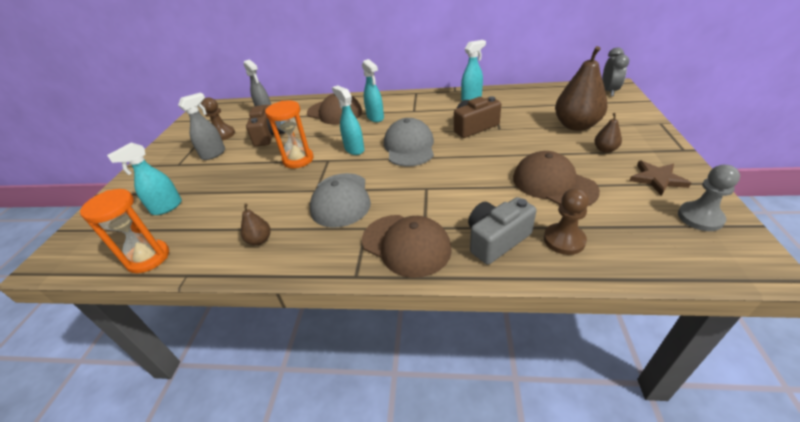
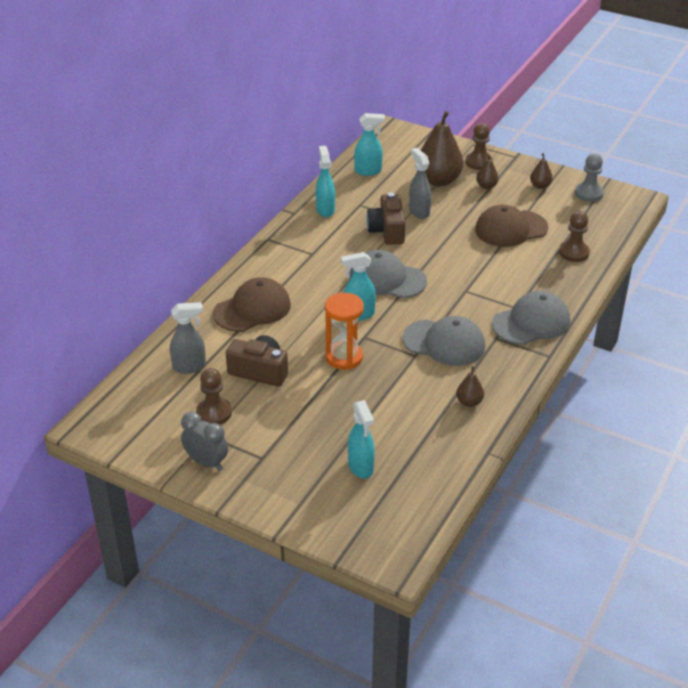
camera: 70 degrees left, 0 degrees up
(148, 258) = (445, 479): orange hourglass -> none
(214, 154) = (264, 424): grey spray bottle -> grey spray bottle (419, 211)
(375, 118) = (300, 283): turquoise spray bottle -> turquoise spray bottle (368, 171)
(406, 245) = (531, 322): brown cap -> grey cap
(496, 240) = (554, 280): grey camera -> none
(609, 91) = (397, 136): grey clock -> grey clock (206, 462)
(637, 134) = (478, 162): none -> brown pawn
(657, 179) = (540, 186): brown star -> brown pear

